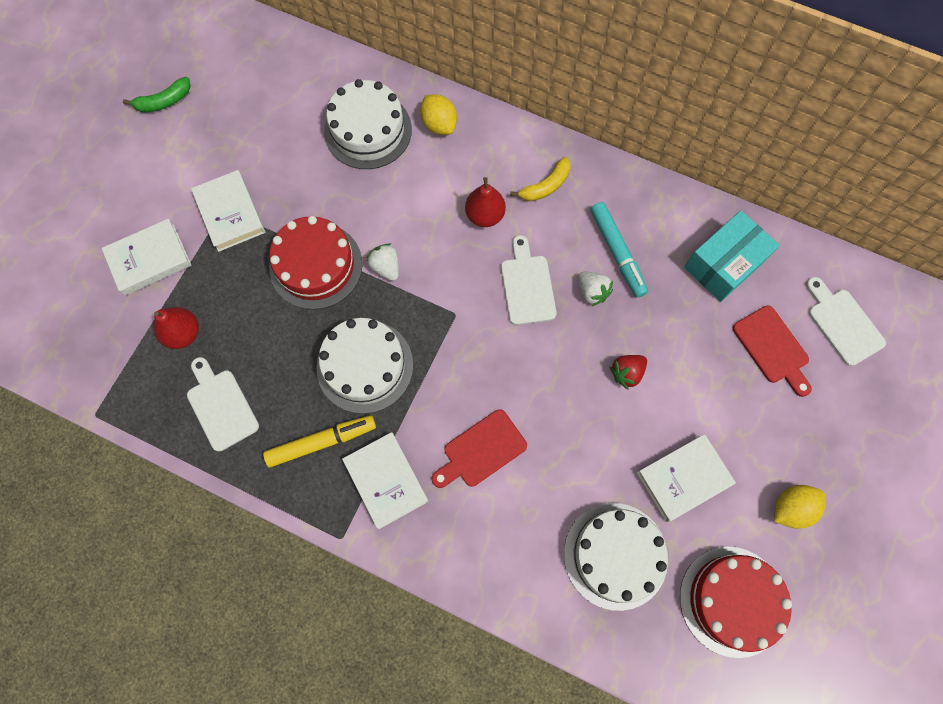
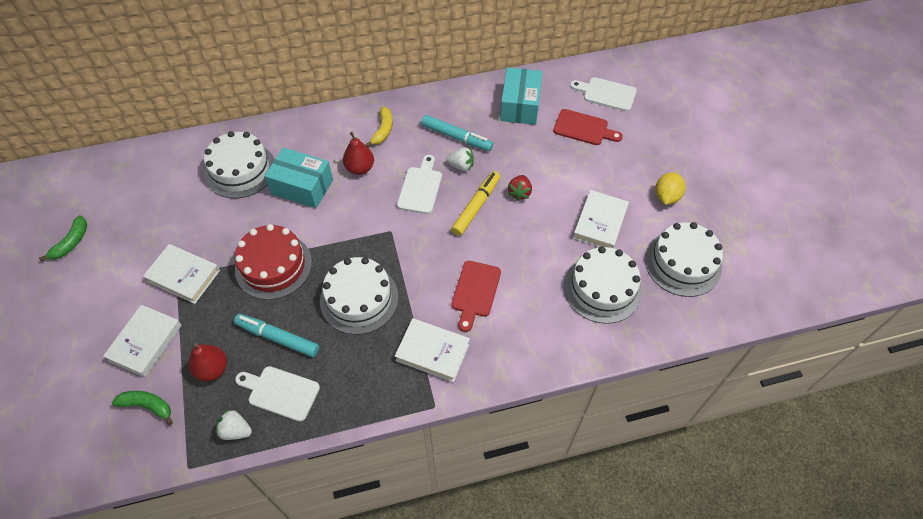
camera: 40 degrees left, 15 degrees down
(107, 326) = (147, 406): none -> green banana
(261, 348) = (278, 338): none -> turquoise marker
(321, 442) = (370, 362): yellow marker -> yellow marker (476, 207)
(386, 267) = (322, 236): white strawberry -> white strawberry (236, 430)
(411, 195) = (302, 187): none -> turquoise box
(439, 124) = (285, 139): yellow lemon -> none
(527, 286) = (420, 187): white cutting board -> white cutting board turned 60 degrees clockwise
(732, 601) = (682, 263): red cake -> white cake

